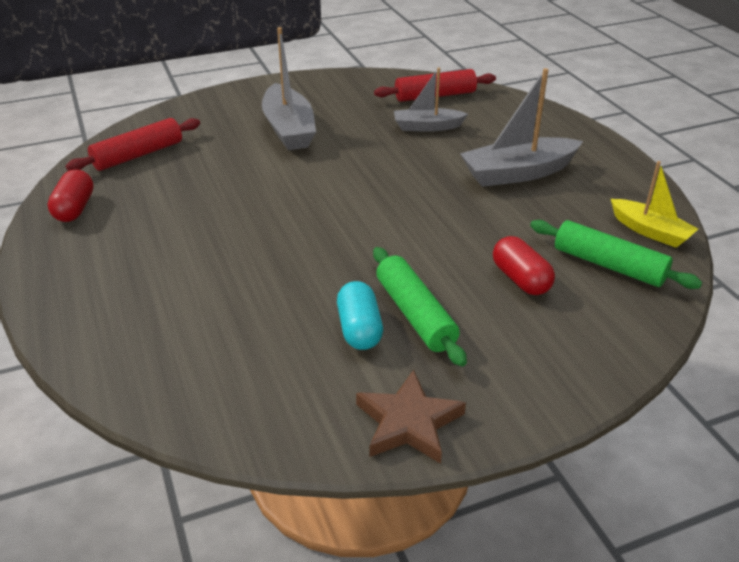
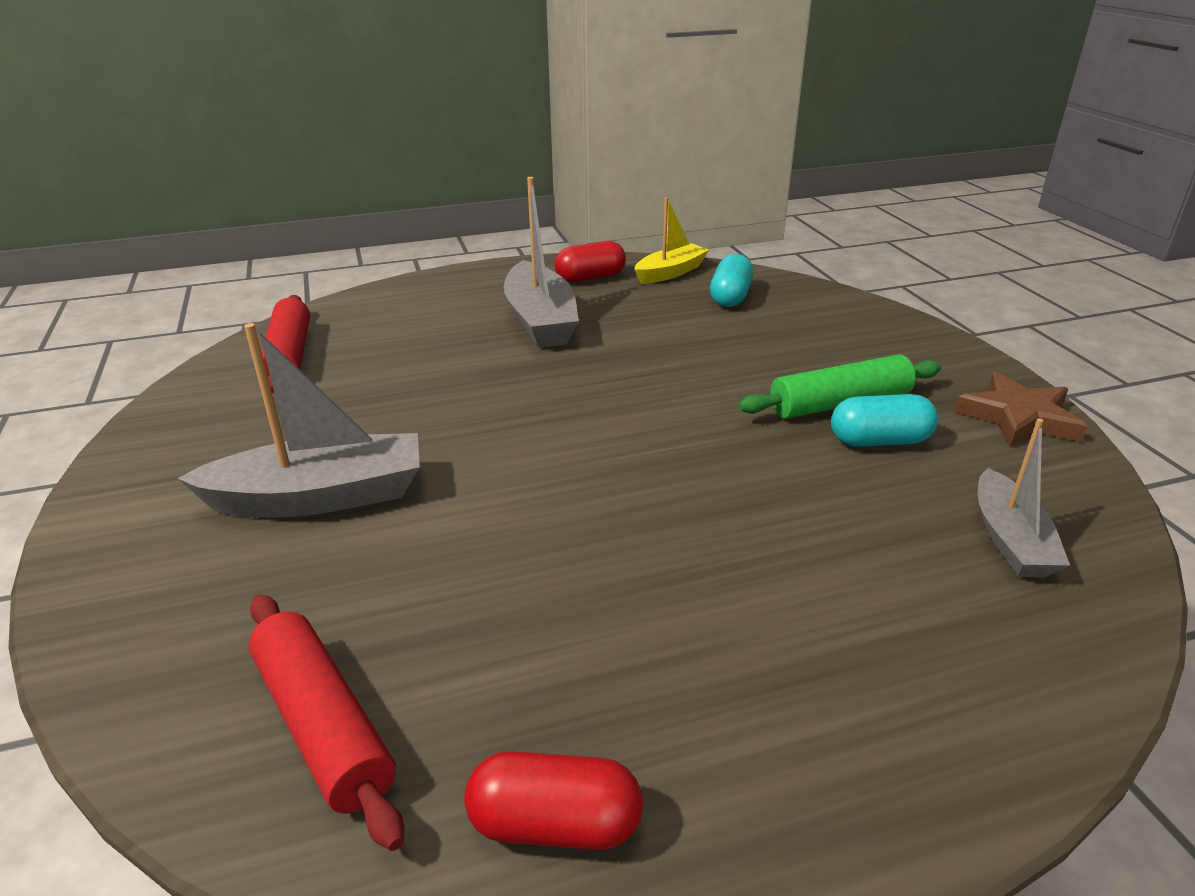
camera: 85 degrees left, 5 degrees down
(427, 127) = (387, 368): grey boat -> grey boat (1009, 539)
(520, 279) = (761, 340): red capsule -> red capsule (590, 278)
(609, 265) = (730, 297): green rolling pin -> turquoise capsule

